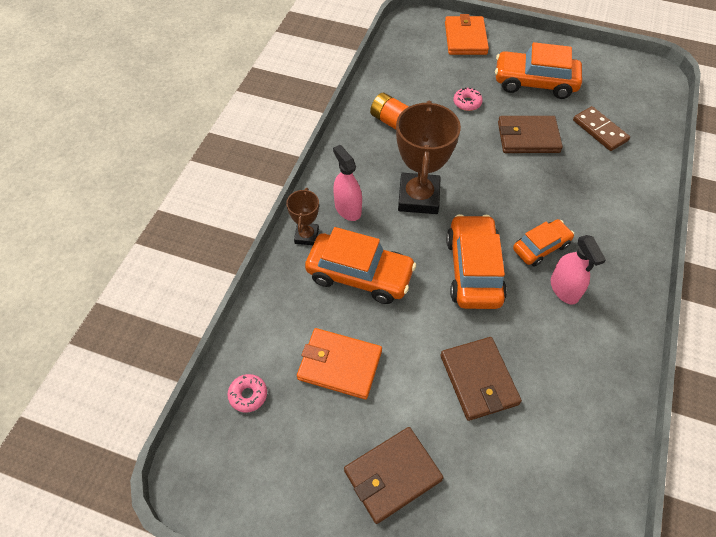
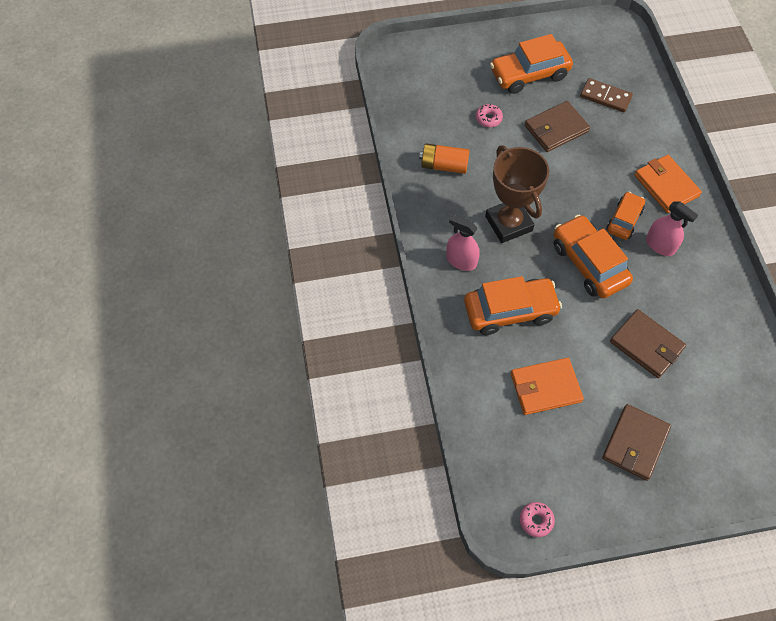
camera: 30 degrees left, 5 degrees up
(248, 395) = (497, 446): pink donut -> pink donut (536, 520)
(306, 236) = (446, 300): brown trophy -> none
(465, 38) = (445, 54): orange wallet -> orange wallet (666, 185)

